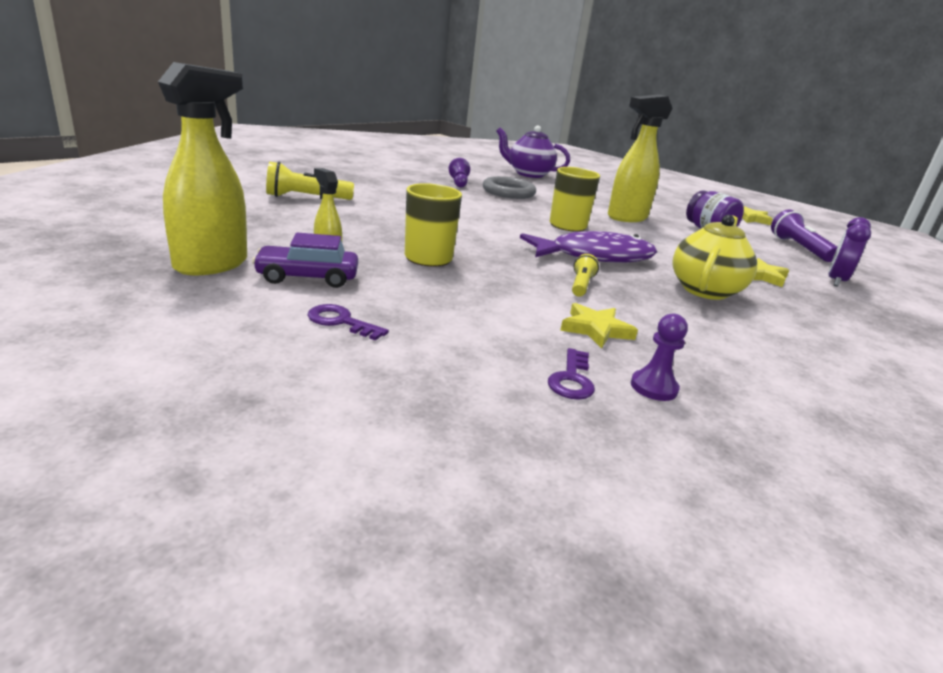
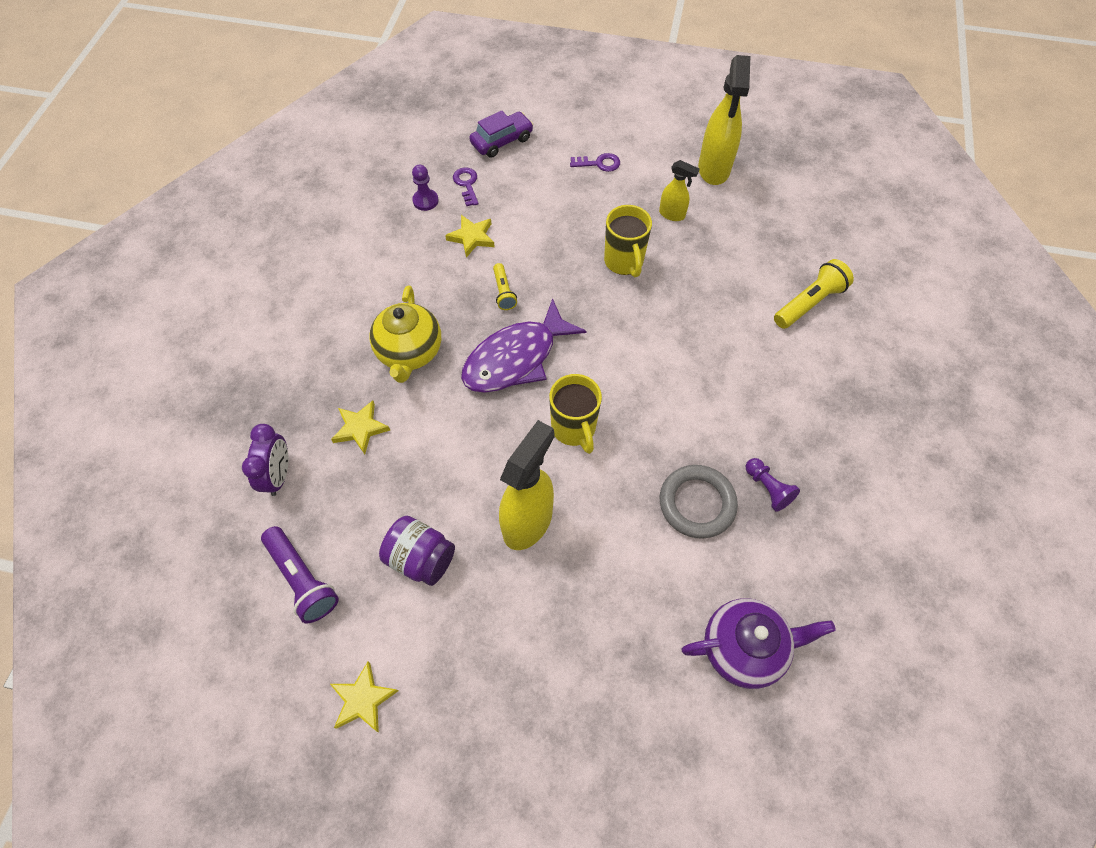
camera: 155 degrees right, 35 degrees up
(307, 277) = (658, 189): purple car -> purple car (502, 141)

